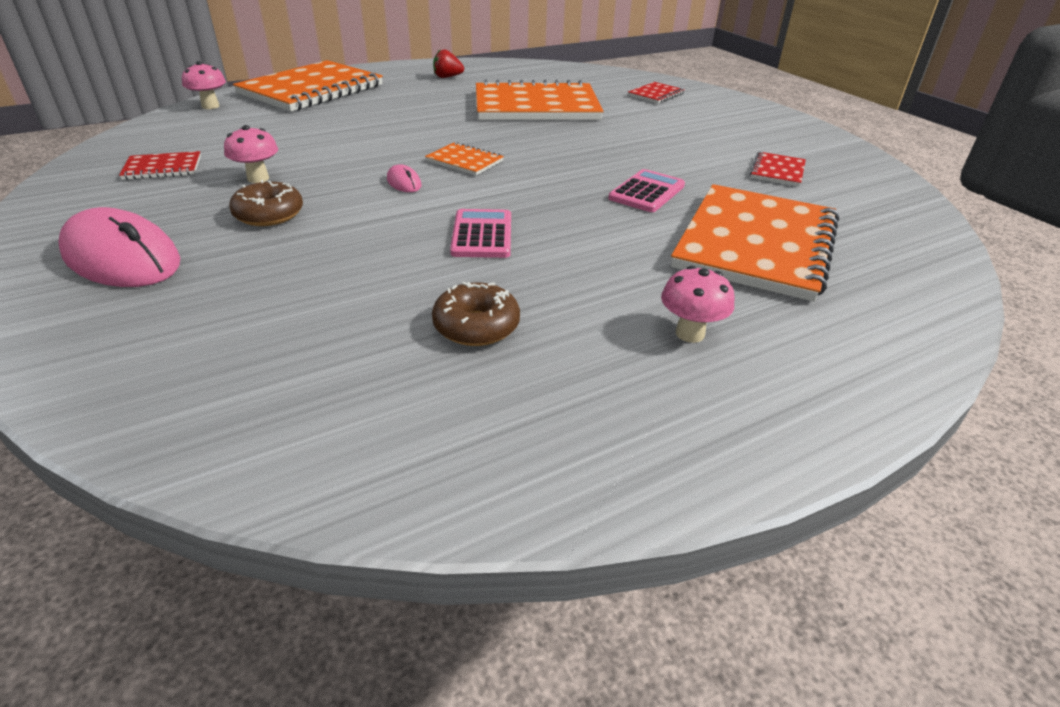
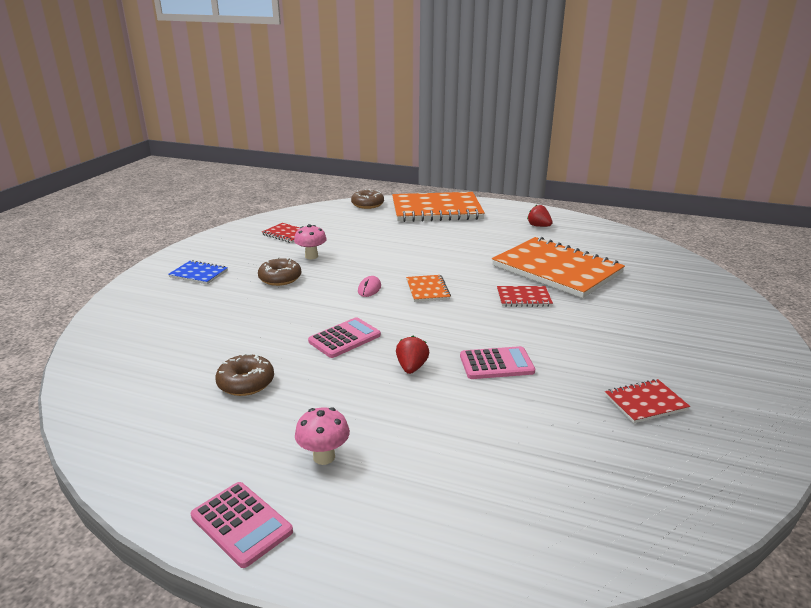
camera: 50 degrees right, 10 degrees down
(122, 258) = (198, 274): pink mouse -> blue notebook
(210, 106) = (367, 204): pink mushroom -> brown donut
(594, 227) = (411, 367): none -> red strawberry
(656, 95) = (685, 295): red notebook -> red notebook (523, 298)
(756, 244) = (490, 439): orange notebook -> none
(757, 431) = (241, 524): none -> pink calculator

